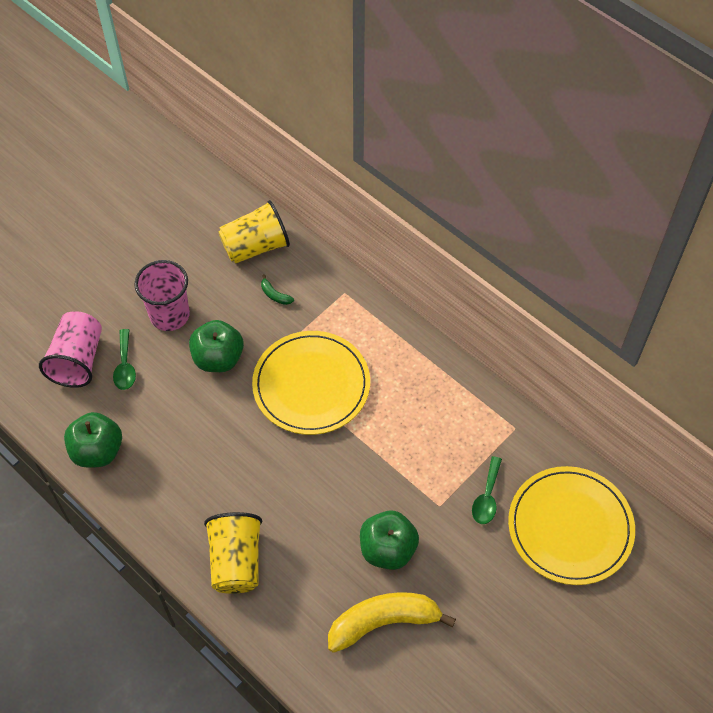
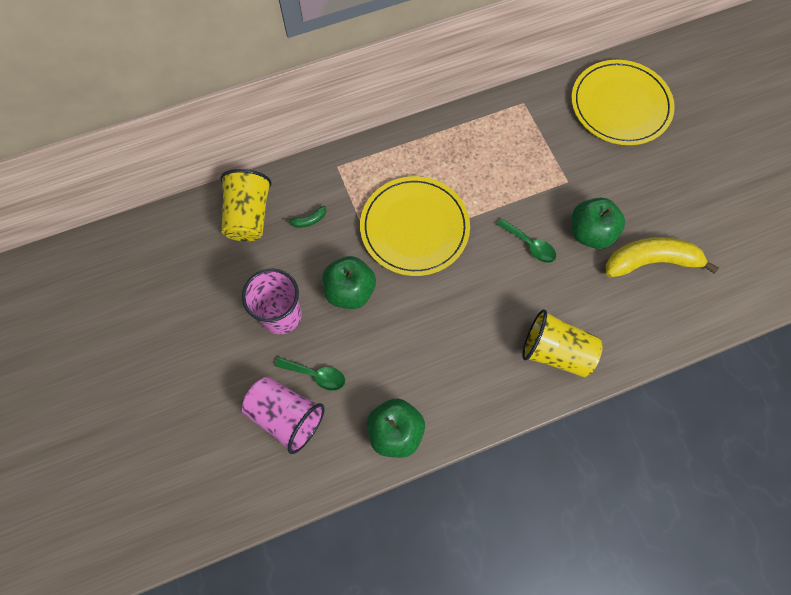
camera: 65 degrees left, 10 degrees up
(383, 622) = (651, 261): yellow banana -> yellow banana turned 75 degrees clockwise
(487, 497) = (573, 147): green spoon -> green spoon (530, 245)

